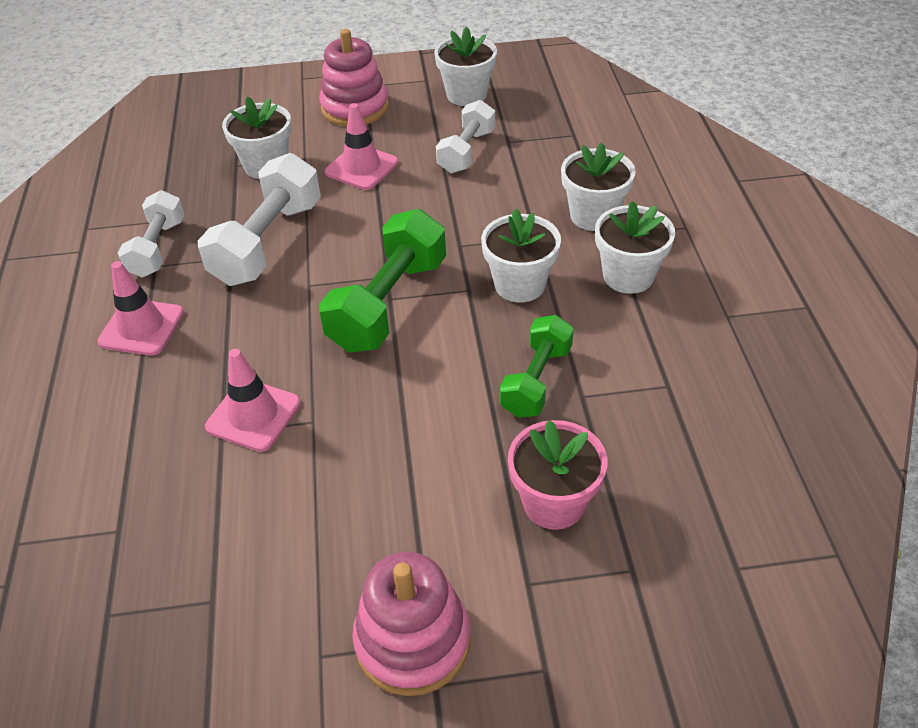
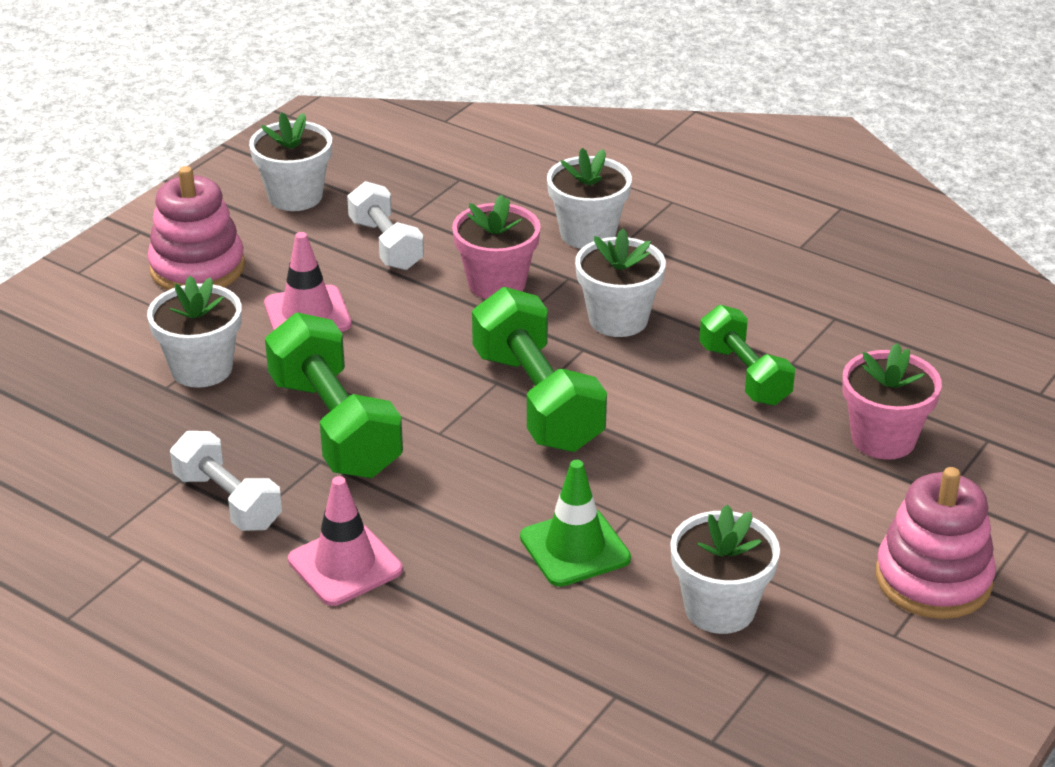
camera: 50 degrees left, 10 degrees down
(253, 415) = (575, 548): pink traffic cone -> green traffic cone
(268, 243) = (335, 426): white dumbbell -> green dumbbell
(487, 214) = (497, 283): none -> pink flower pot
(628, 276) = (689, 262): white flower pot -> white flower pot (719, 608)

